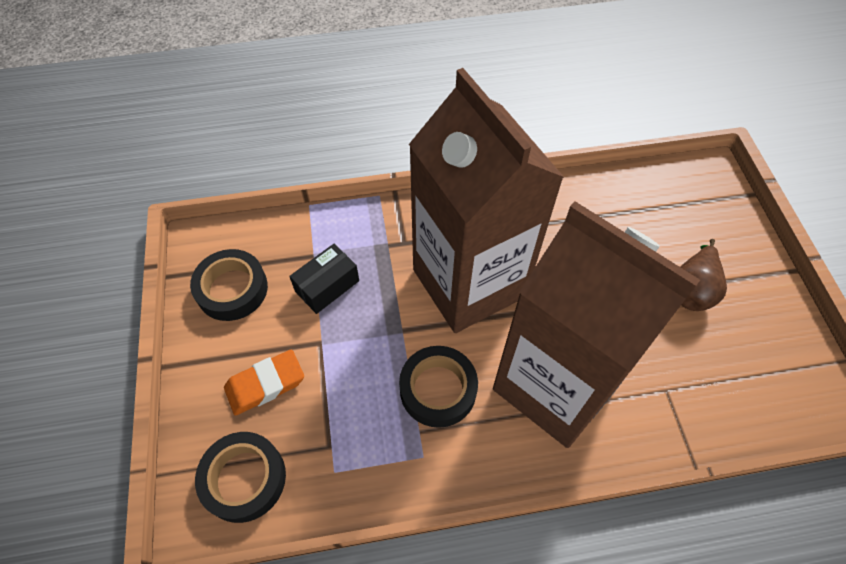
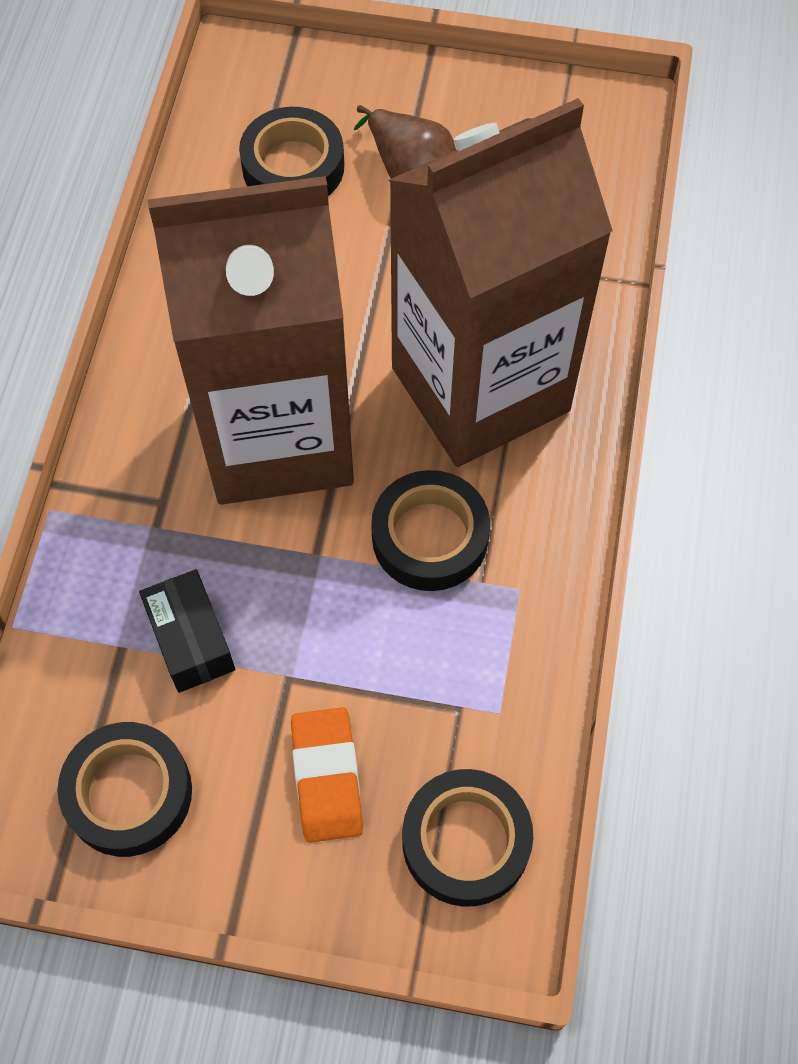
camera: 70 degrees left, 5 degrees up
(653, 226) = (293, 166): none -> black tape

